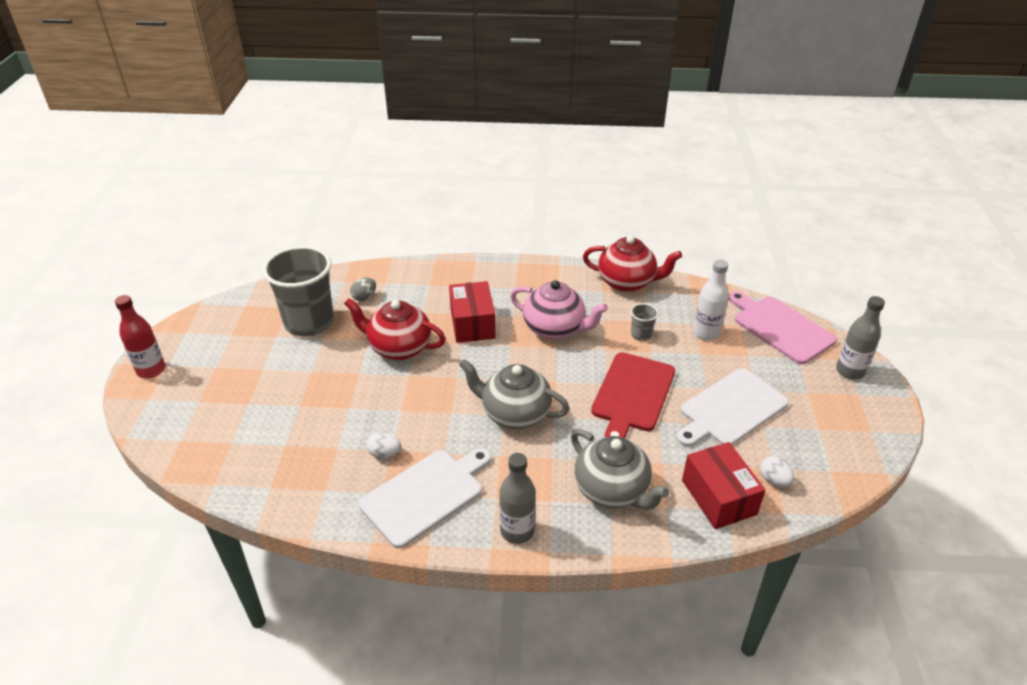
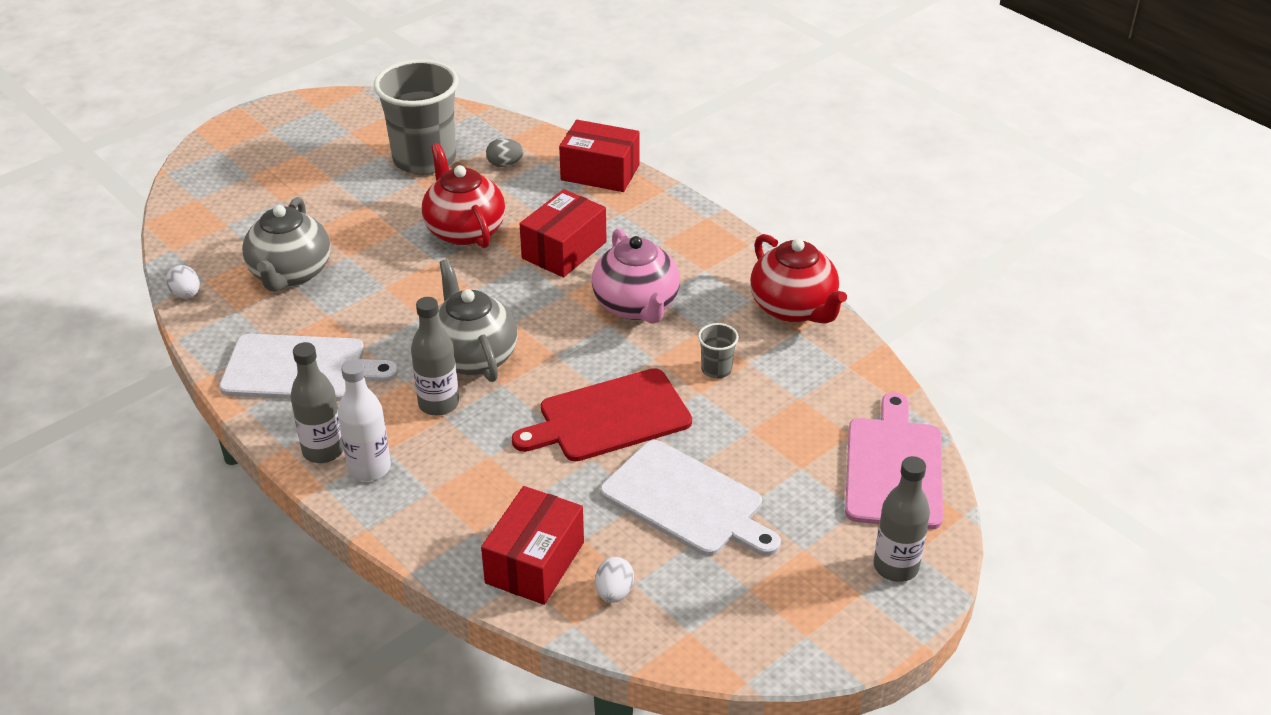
camera: 45 degrees right, 0 degrees up
(151, 370) = (252, 127): red bottle -> none
(384, 454) = (319, 313): white egg -> white egg (186, 294)
(426, 271) = (600, 172): none -> red box
(538, 453) = (438, 404): none -> grey bottle
(612, 490) = (450, 481): grey teapot -> grey teapot (290, 274)
(706, 333) = (792, 415): white bottle -> white bottle (369, 468)
(730, 409) = (686, 501): white cutting board -> white cutting board turned 150 degrees counterclockwise

